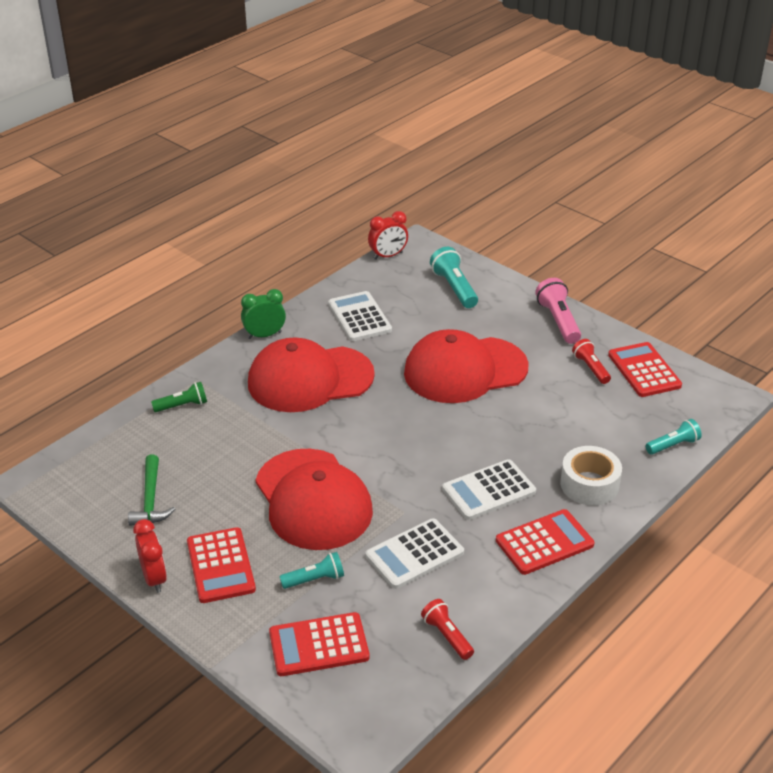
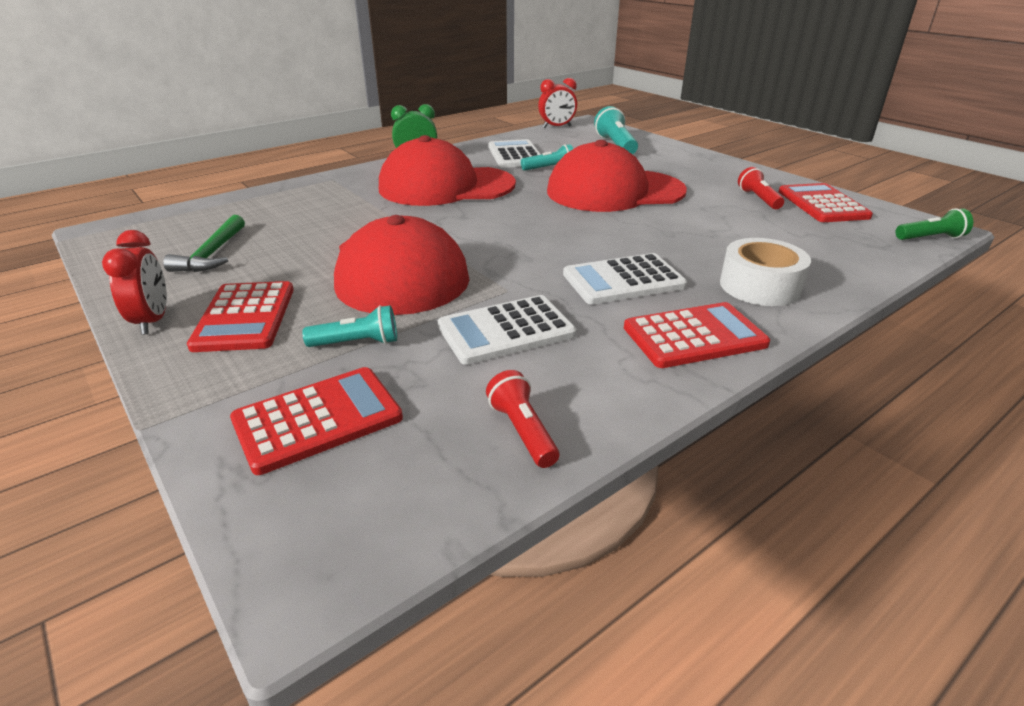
camera: 10 degrees right, 5 degrees down
(182, 405) = (304, 194): green flashlight -> green flashlight (930, 238)
(319, 645) = (318, 419): red calculator -> red calculator turned 150 degrees clockwise
(558, 321) = (721, 168): pink flashlight -> none
(673, 445) = (870, 261): turquoise flashlight -> turquoise flashlight (549, 168)

